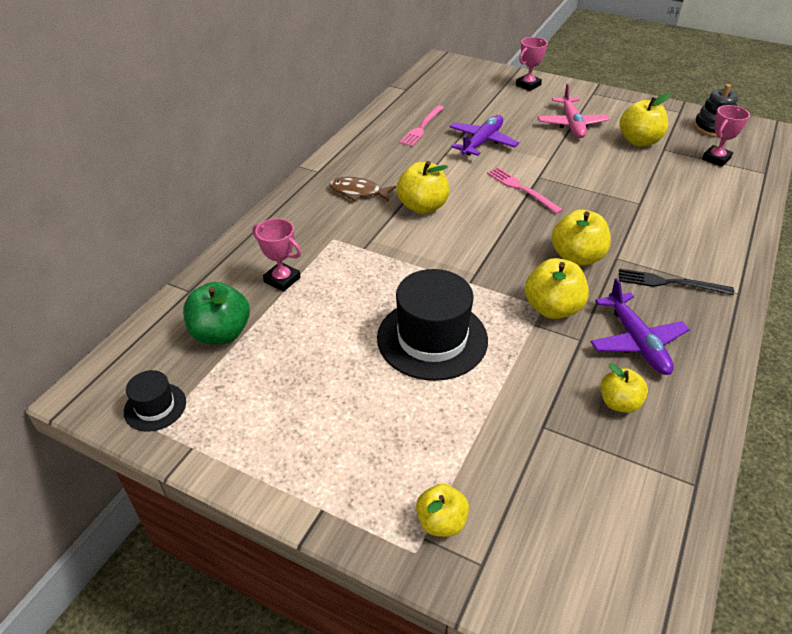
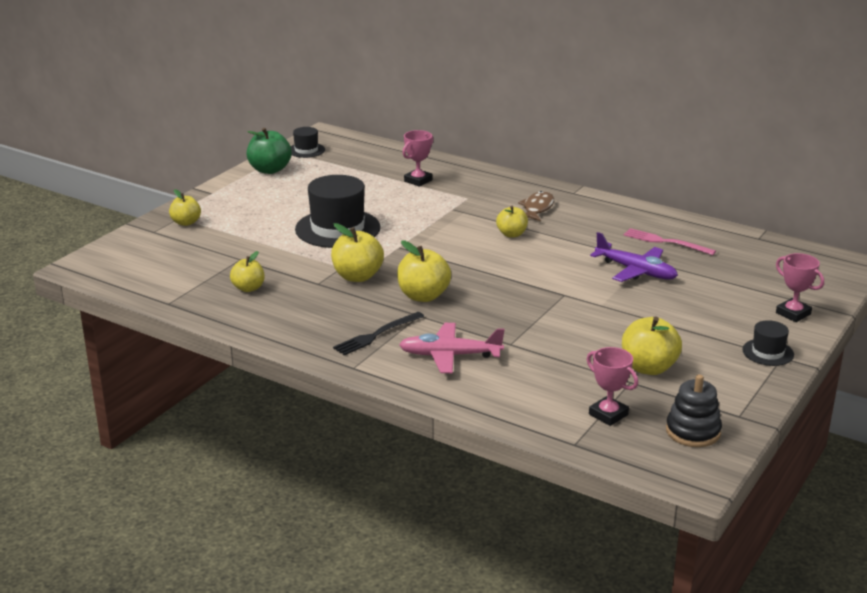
camera: 95 degrees right, 15 degrees down
(221, 333) = (365, 164): green apple -> green apple (270, 170)
(422, 207) = (511, 234): yellow apple -> yellow apple, size x0.64
(521, 189) = (540, 283): pink fork -> none
(571, 124) = (688, 329): pink plane -> pink plane (450, 355)
(589, 97) = (768, 352): none -> black hat
(636, 341) = (308, 305): purple plane -> none
(669, 283) = (376, 335): black fork -> black fork turned 150 degrees counterclockwise

